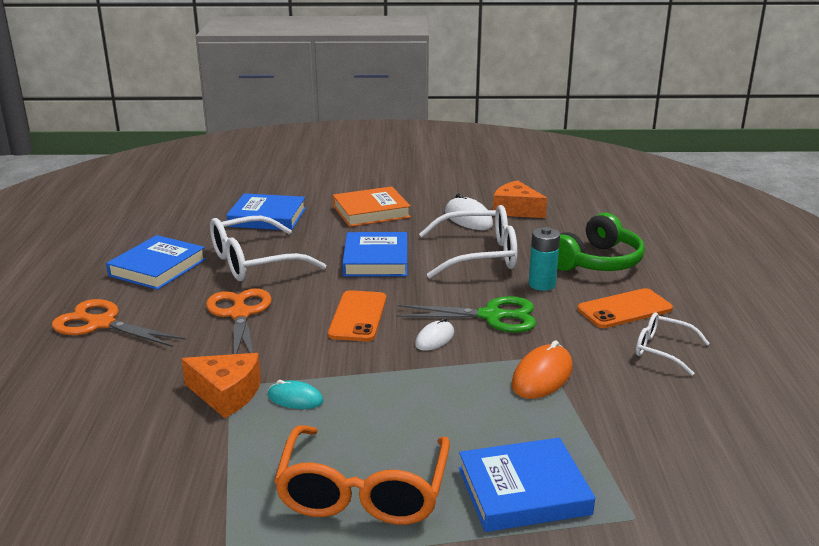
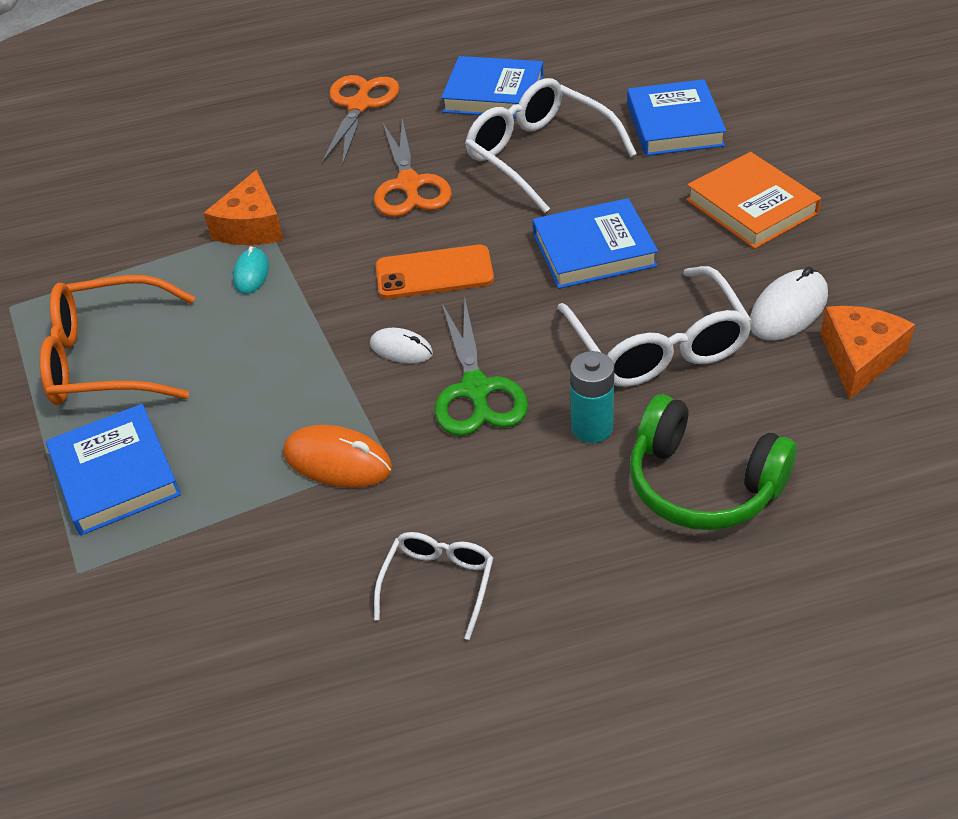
camera: 80 degrees right, 20 degrees up
(240, 314) = (409, 185): orange scissors -> orange scissors turned 105 degrees clockwise
(624, 309) = (548, 531): orange phone -> none

